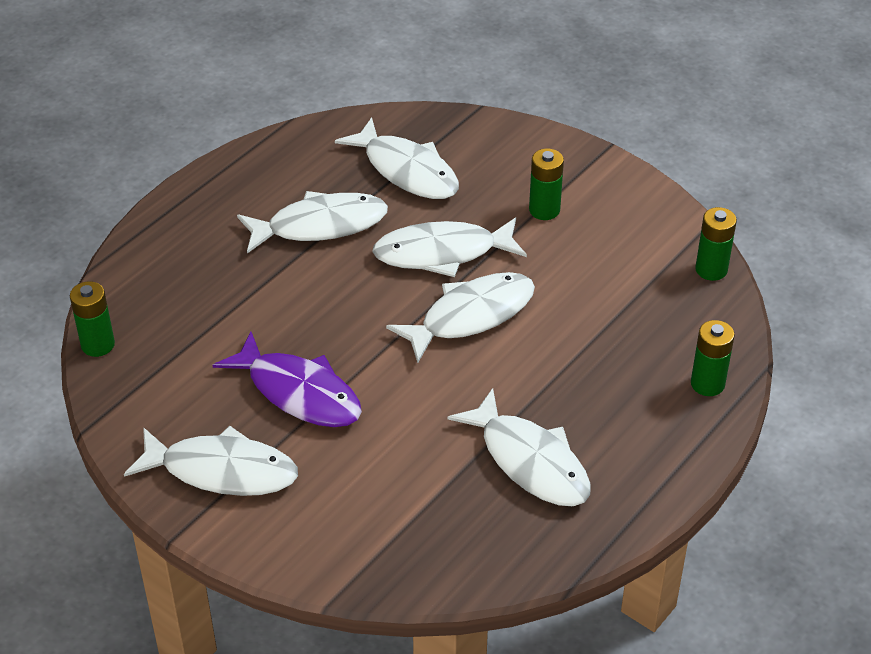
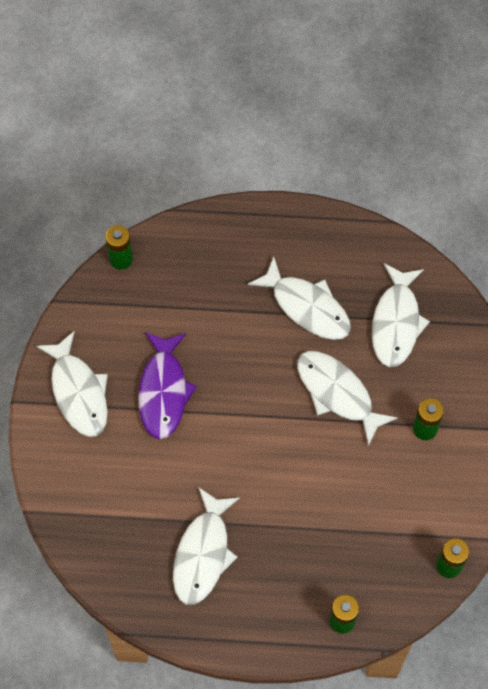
camera: 55 degrees right, 20 degrees up
(470, 316) = (295, 445): white fish -> none

